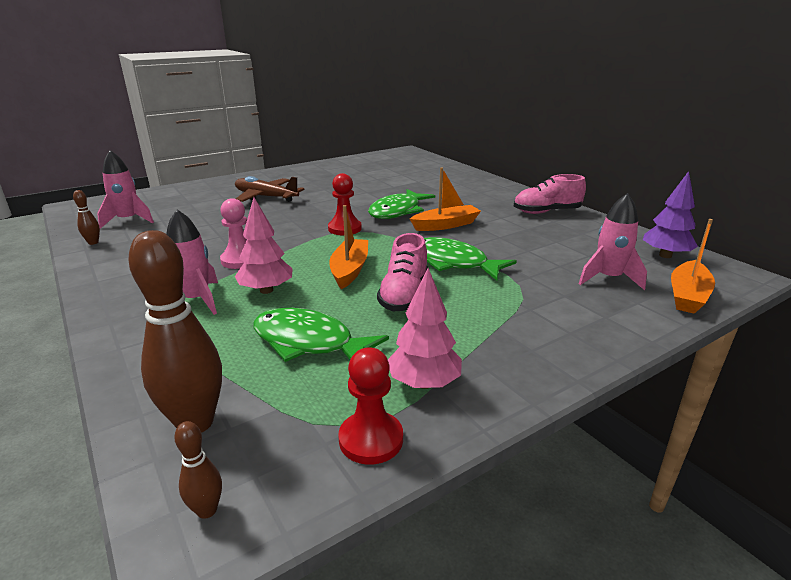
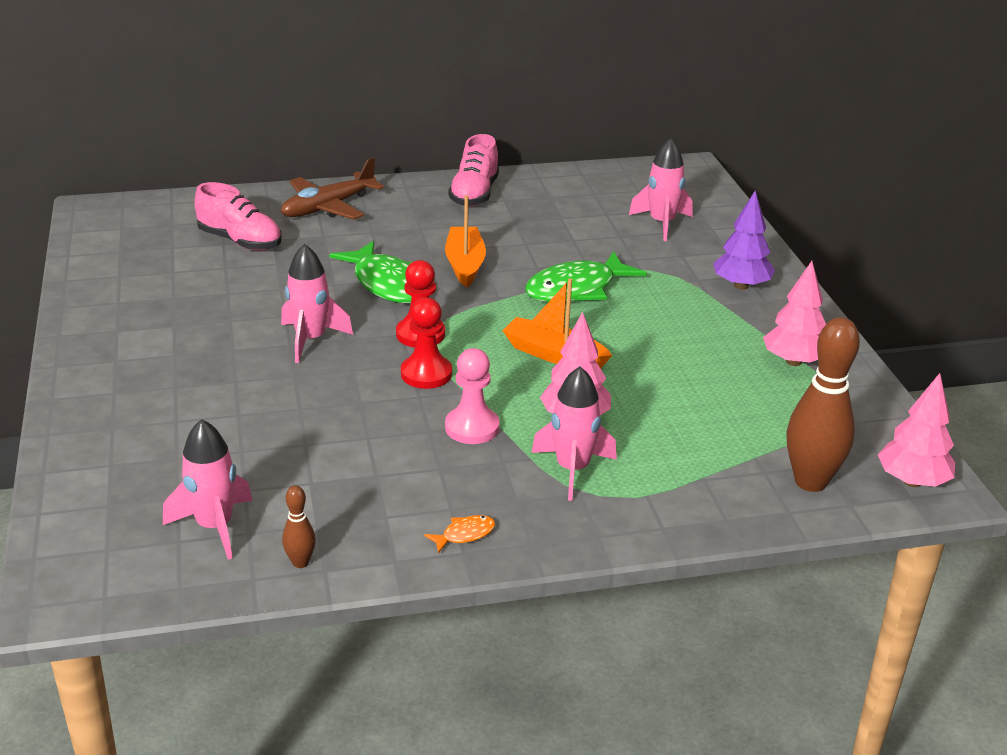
camera: 70 degrees left, 5 degrees up
(115, 278) = (464, 534): none -> orange fish
(207, 510) = (912, 481): brown bowling pin -> pink tree
(265, 197) = (218, 378): brown plane -> brown plane (328, 207)
(309, 342) = (705, 406): green fish -> none
(317, 206) = (310, 340): none -> pink rocket
(371, 439) = (856, 401): red pawn -> red pawn (426, 374)
(404, 295) = (637, 335): pink shoe -> pink shoe (240, 241)
(665, 255) = (632, 180): purple tree -> purple tree (741, 286)
(687, 295) = (712, 204): orange boat -> none

